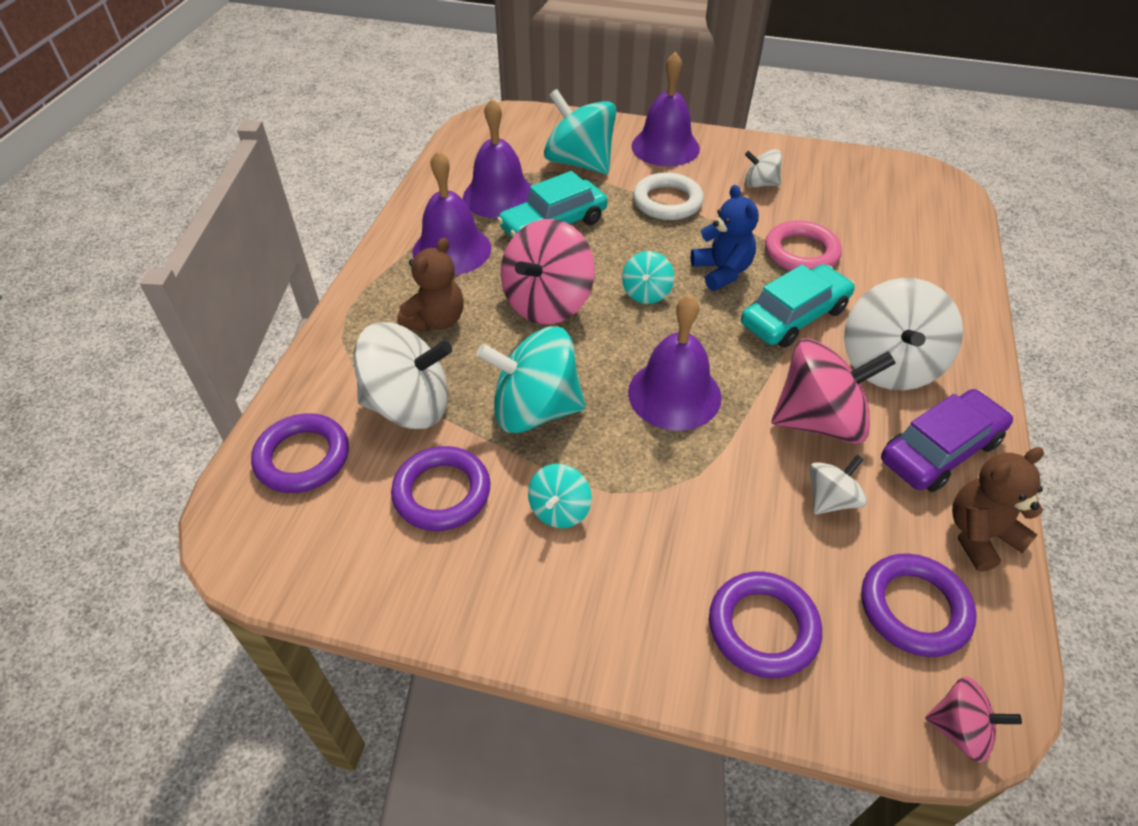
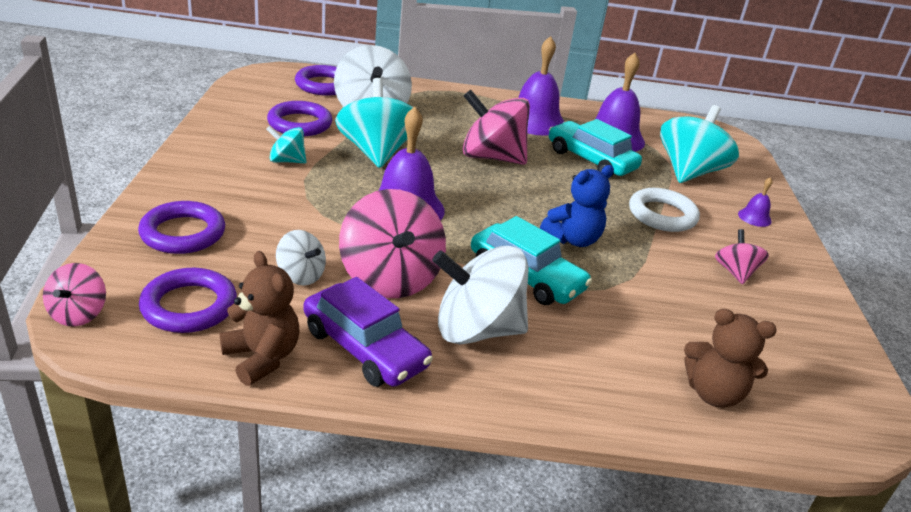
camera: 75 degrees right, 15 degrees down
(436, 320) = (455, 118): brown teddy bear -> brown teddy bear (713, 393)
(646, 293) = (523, 199): turquoise spinning top -> none
(665, 147) = (754, 217): purple bell -> purple bell, size x0.46
(760, 184) = (735, 272): white spinning top -> pink spinning top
(801, 252) = (631, 290): pink ring -> none

